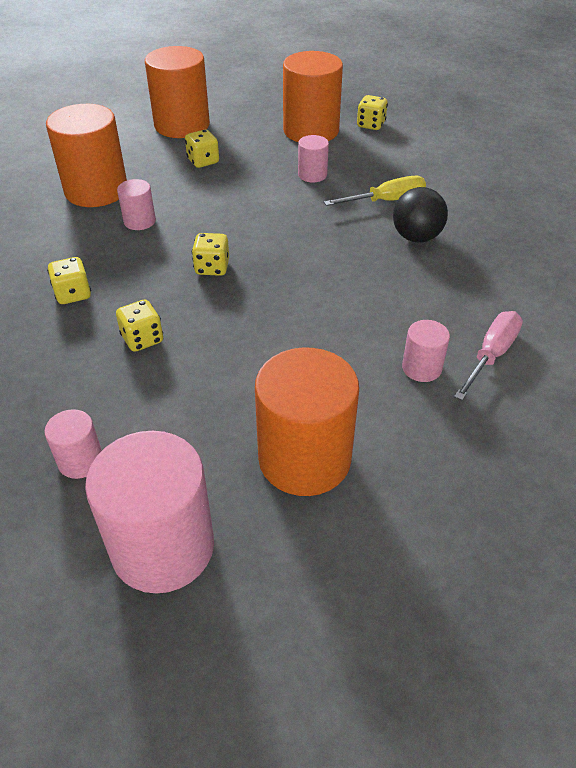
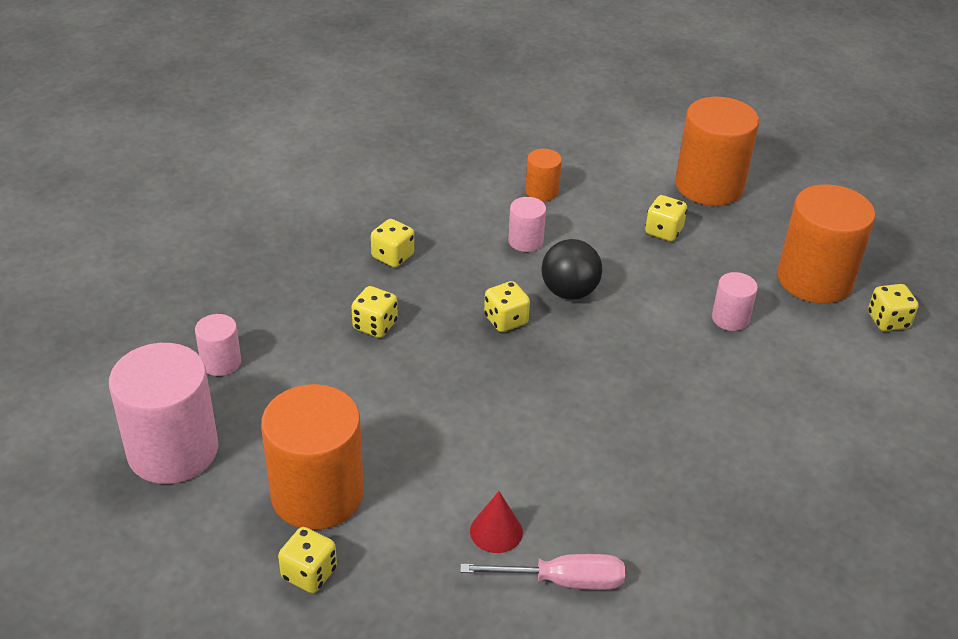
camera: 55 degrees right, 5 degrees down
(96, 190) = (542, 191): orange cylinder -> orange cylinder, size x0.48
(386, 201) = (746, 396): yellow screwdriver -> none
(391, 502) = (309, 573): none -> yellow dice
(416, 237) = (705, 447): black ball -> black ball (569, 292)
(421, 368) = (496, 531): pink cylinder -> red cone

